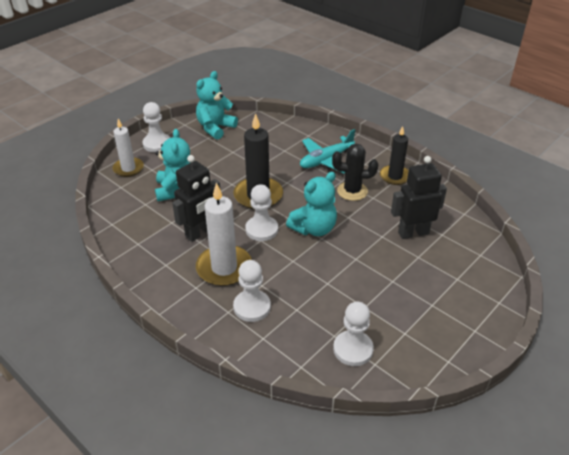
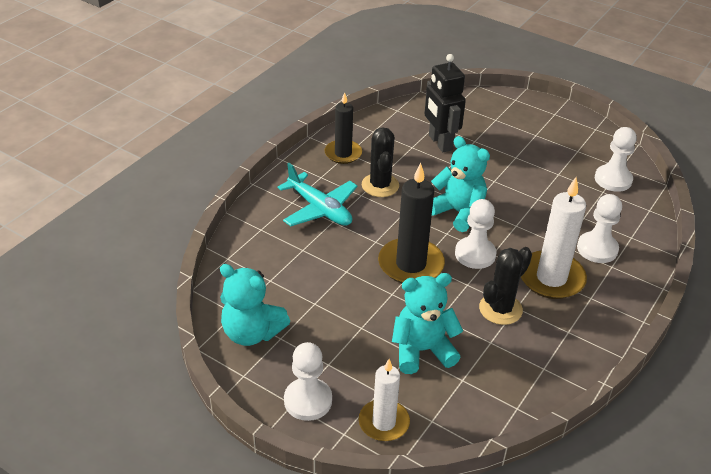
camera: 100 degrees left, 0 degrees up
(200, 232) = (500, 309): black robot -> black cactus

